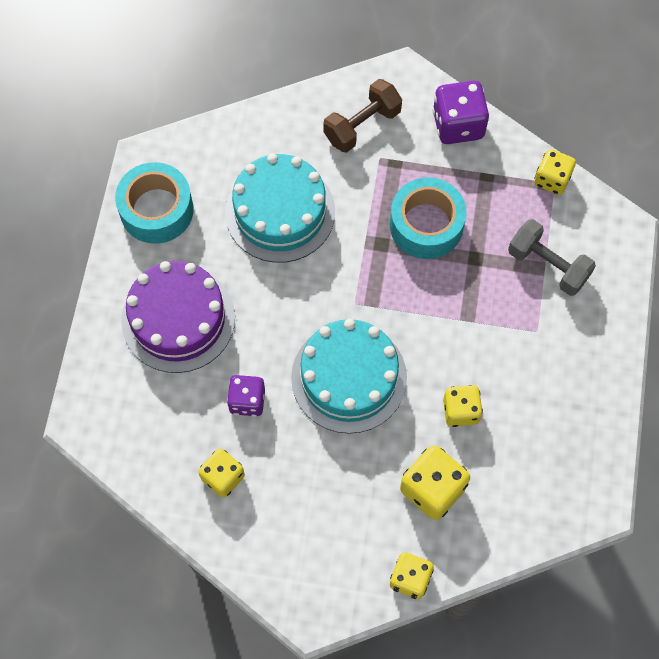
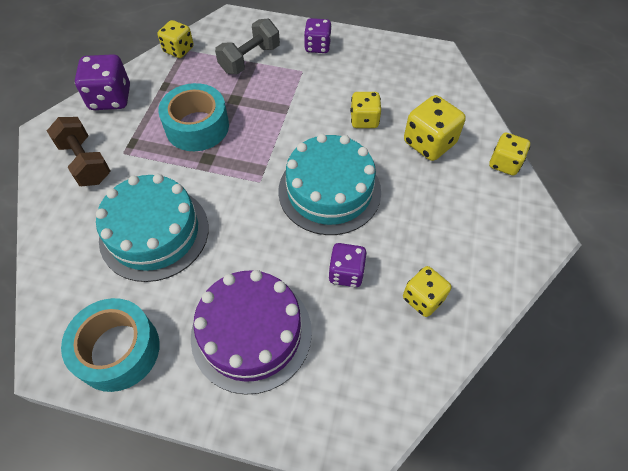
camera: 85 degrees left, 10 degrees down
(586, 346) = (317, 46): none -> purple dice

